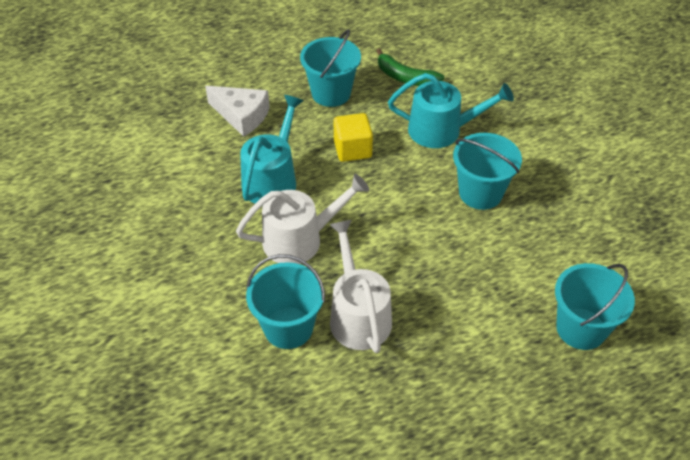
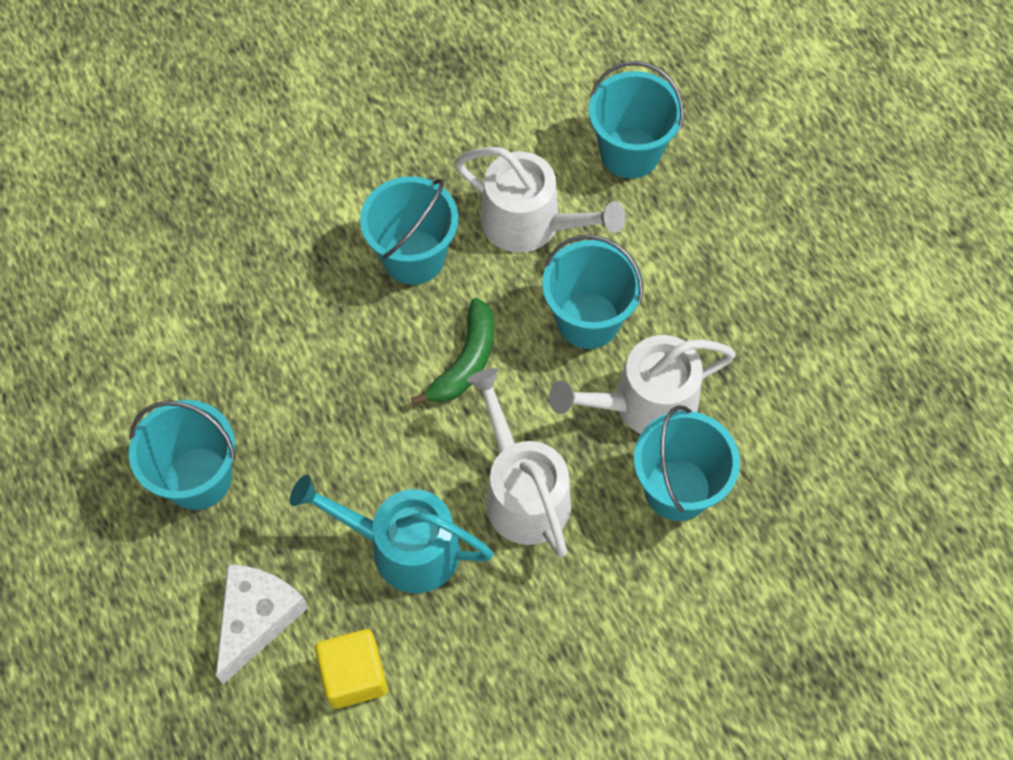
camera: 95 degrees left, 15 degrees up
(352, 149) = (332, 433): yellow cube -> yellow cube (354, 675)
(405, 77) = (158, 364): green banana -> green banana (466, 361)
(428, 287) = (588, 320): none -> turquoise bucket
(441, 130) = (284, 308): turquoise watering can -> none
(511, 259) = (530, 223): none -> white watering can

